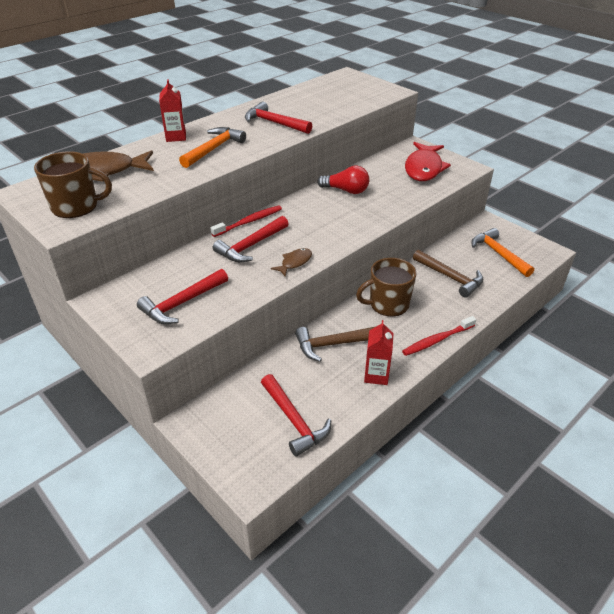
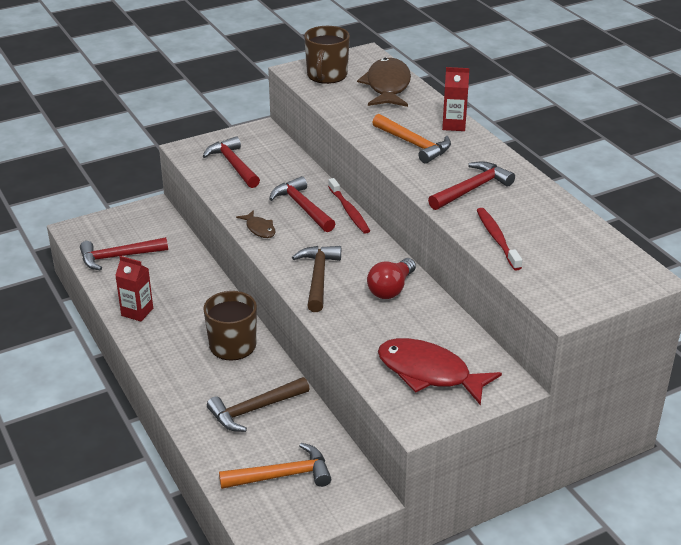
camera: 105 degrees right, 5 degrees down
(333, 344) = (193, 294): brown hammer -> brown hammer (318, 277)
(437, 340) = (157, 365): red toothbrush -> red toothbrush (497, 239)

